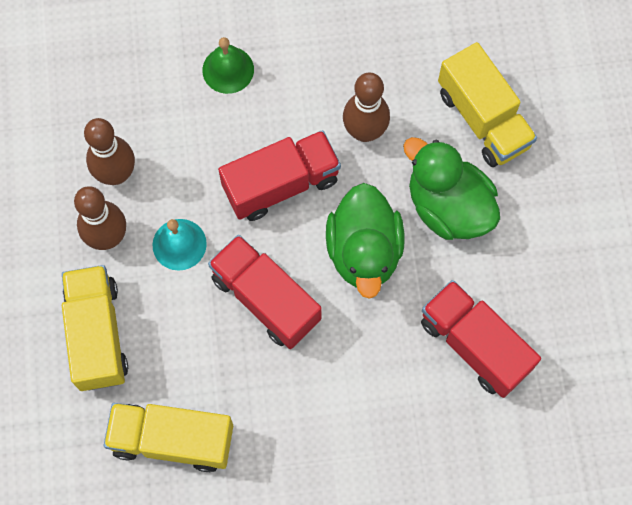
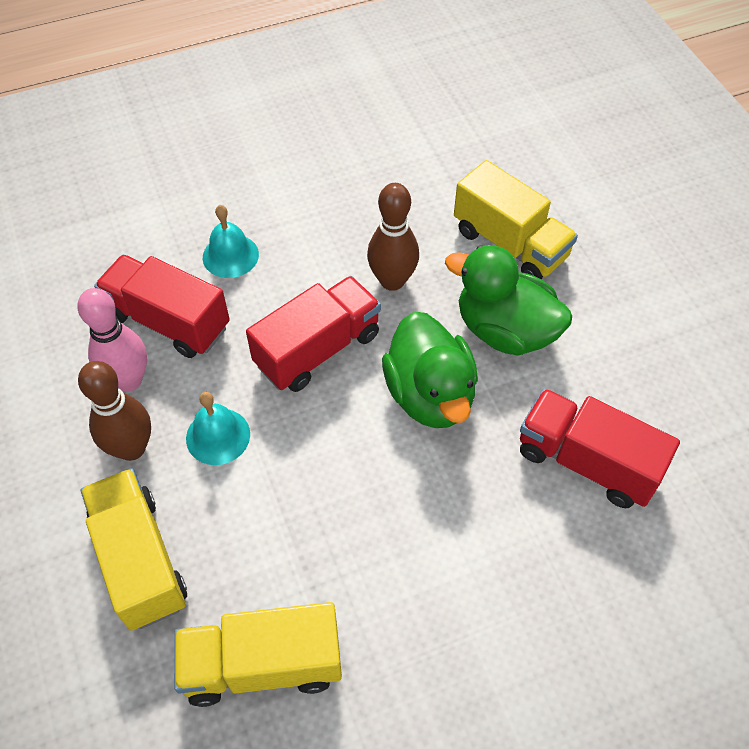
camera: 15 degrees left, 15 degrees down
(116, 174) = (128, 380): brown bowling pin -> pink bowling pin
(228, 69) = (230, 255): green bell -> turquoise bell
(266, 299) = (334, 470): red truck -> red truck (168, 321)

